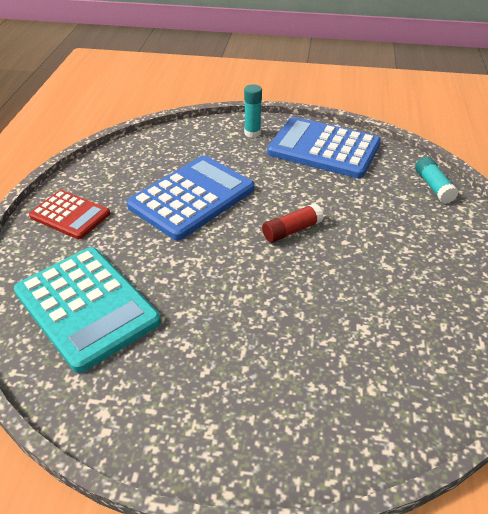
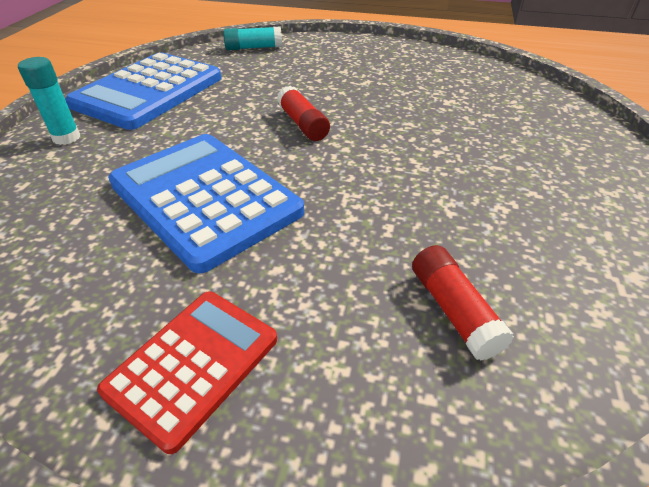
camera: 85 degrees left, 0 degrees up
(87, 307) = (453, 311): turquoise calculator -> red glue stick

